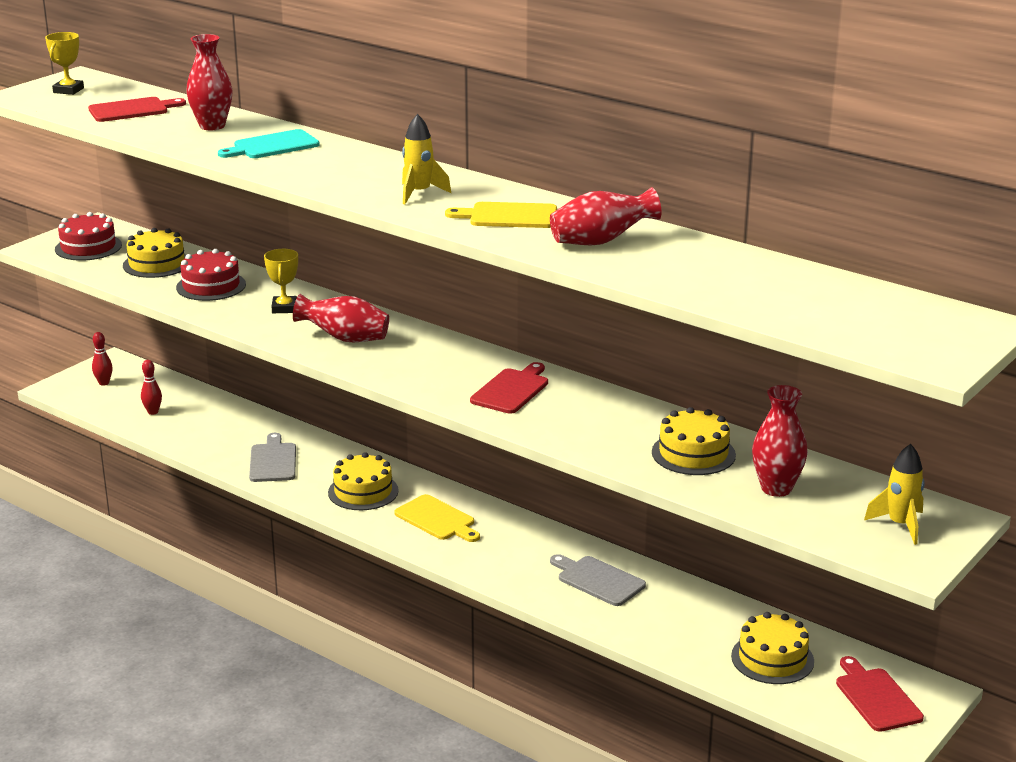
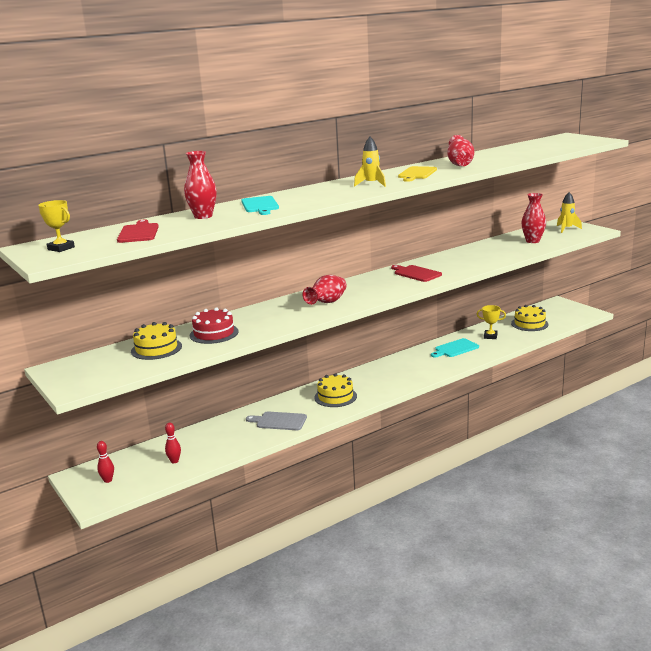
camera: 70 degrees left, 5 degrees down
(88, 247) = (95, 371): red cake -> none
(284, 308) = (269, 315): yellow trophy -> yellow trophy (490, 336)
(437, 519) = (378, 379): yellow cutting board -> none
(598, 580) = (455, 348): grey cutting board -> turquoise cutting board
(693, 453) = (497, 249): yellow cake -> none
(876, 697) = (560, 311): red cutting board -> none

